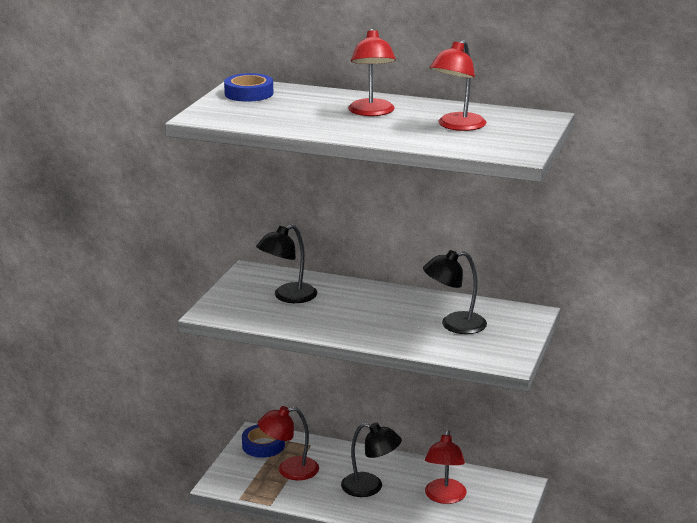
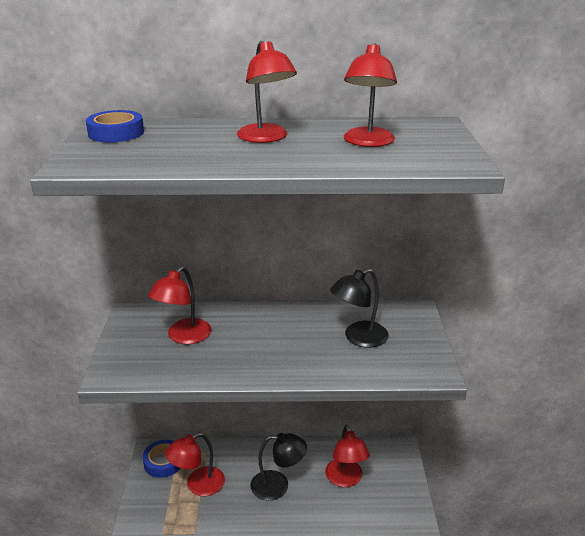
camera: 20 degrees left, 5 degrees up
(288, 297) = (183, 337): black lamp -> red lamp

